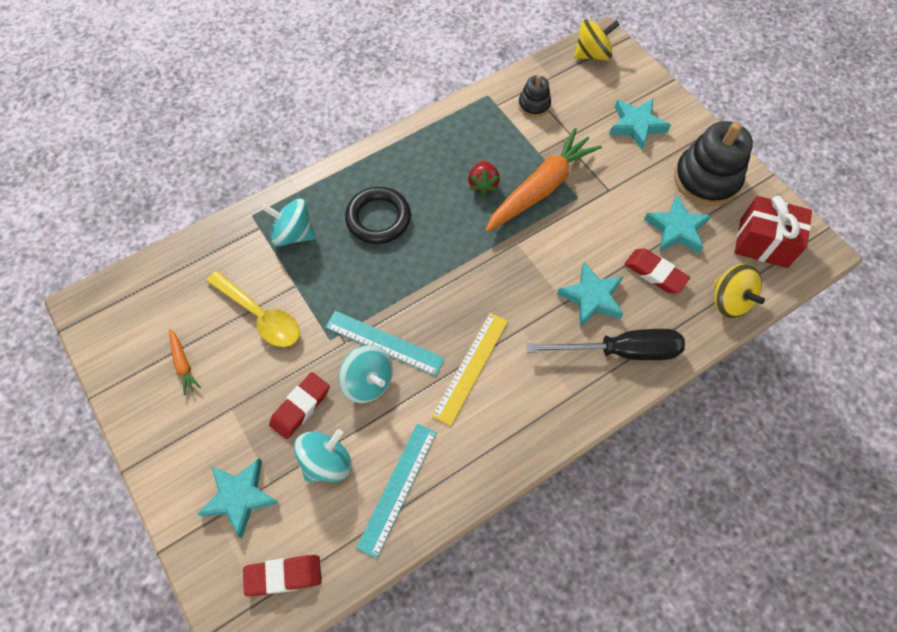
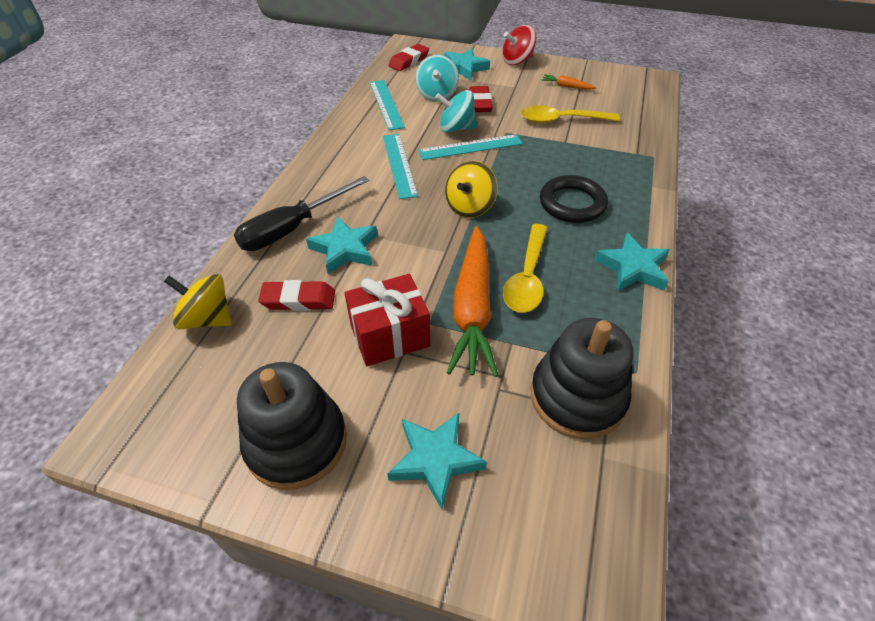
camera: 140 degrees right, 15 degrees down
(165, 460) = (517, 61): none -> red spinning top
(293, 234) = (611, 163): turquoise spinning top -> none
(471, 367) = (399, 165): yellow ruler -> turquoise ruler
(483, 184) = (527, 277): red strawberry -> yellow spoon
(534, 105) = (577, 397): black stacking toy -> black stacking toy, size x1.94
(592, 54) = (595, 545): yellow spinning top -> yellow spinning top (470, 207)
(676, 229) = (300, 355): turquoise star -> turquoise star (632, 268)
(763, 243) = (187, 403): red gift -> red gift (390, 336)

